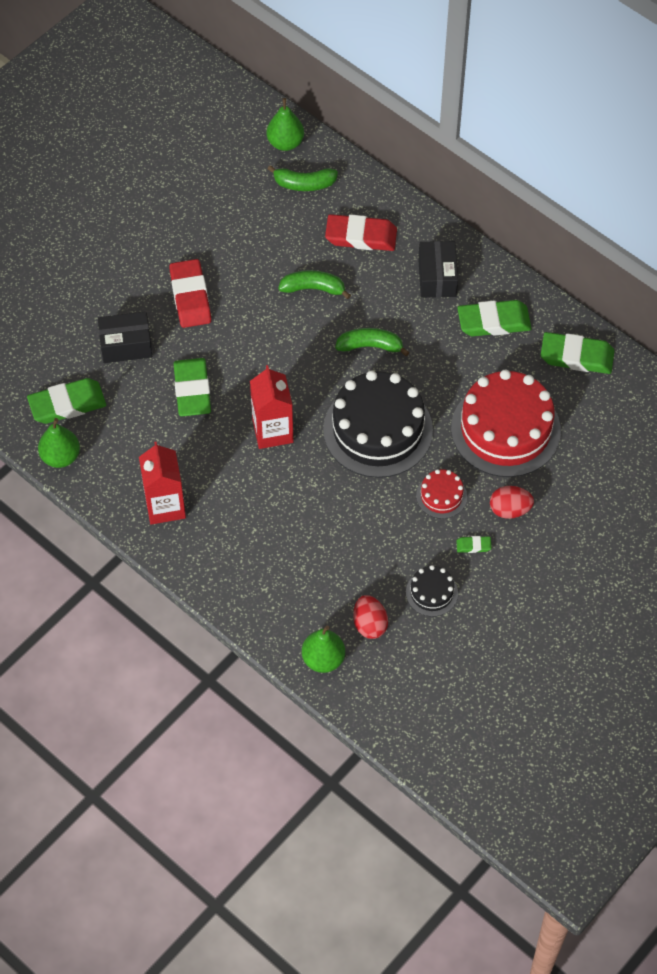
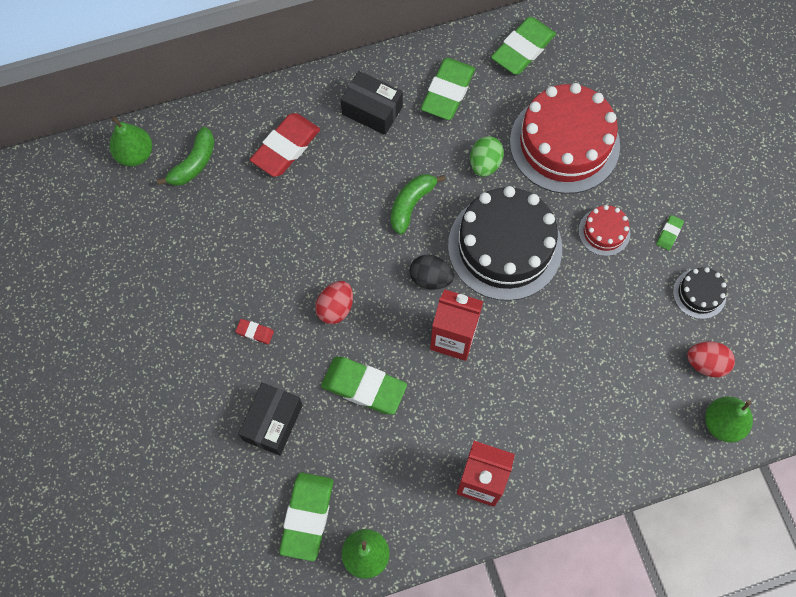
camera: 60 degrees left, 10 degrees up
(190, 297) = (255, 332): red eraser -> red eraser, size x0.45
(313, 288) = (317, 218): green banana -> none
(314, 391) = (430, 278): none -> black egg
(444, 380) = (485, 164): none -> green egg
(509, 510) = (648, 185): red egg -> red egg (335, 308)

